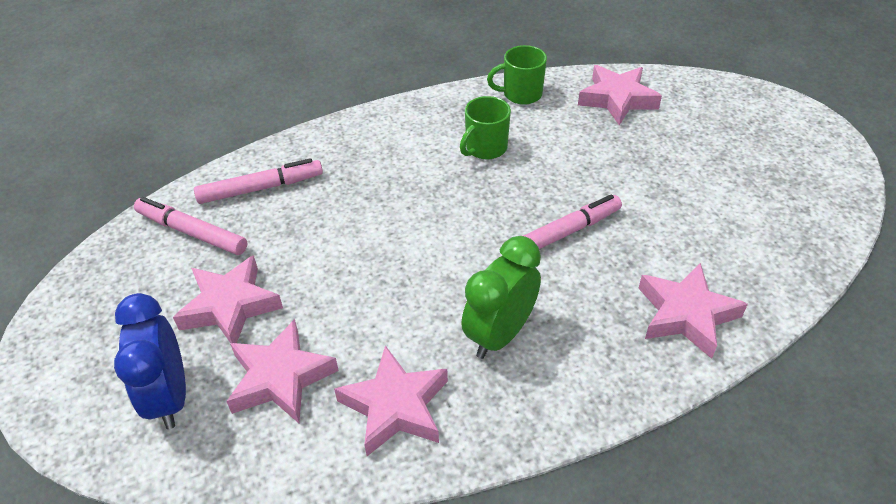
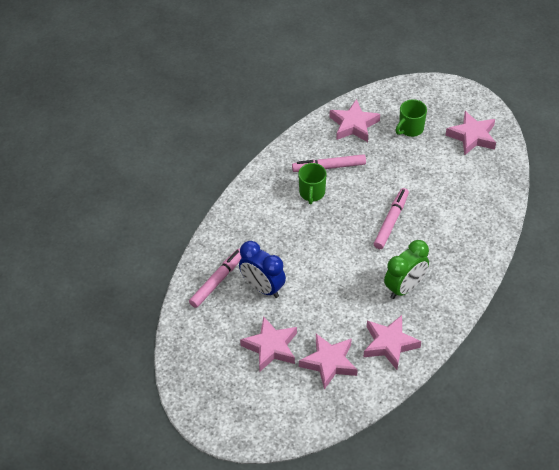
camera: 35 degrees left, 5 degrees up
(169, 397) = (289, 400): blue clock -> blue clock (262, 287)
(192, 232) = (209, 324): pink marker -> pink marker (329, 167)
(500, 334) = (404, 287): green clock -> green clock turned 135 degrees counterclockwise
(521, 94) = (300, 148): green mug -> green mug (410, 129)
(686, 314) = (474, 232): pink star -> pink star (472, 136)

